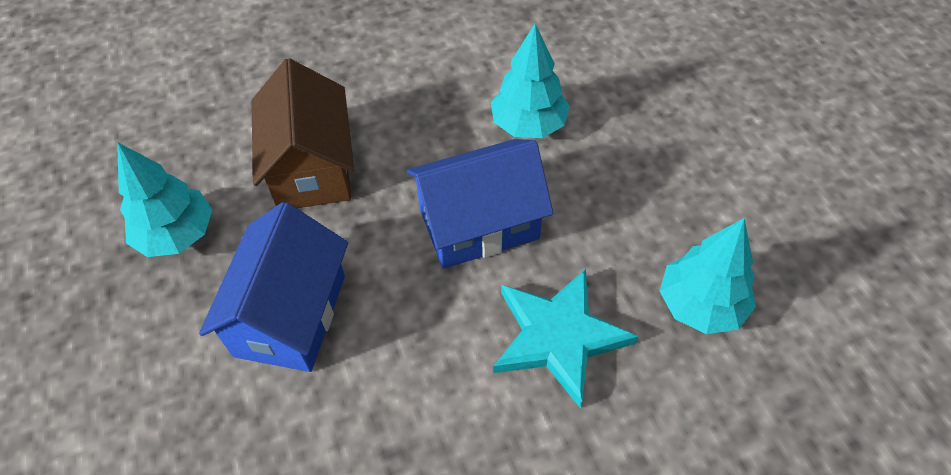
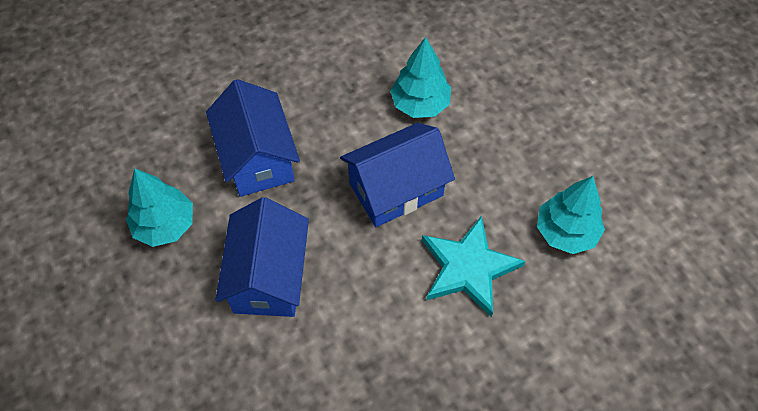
camera: 10 degrees left, 5 degrees up
(311, 168) = (257, 158): brown house -> blue house

